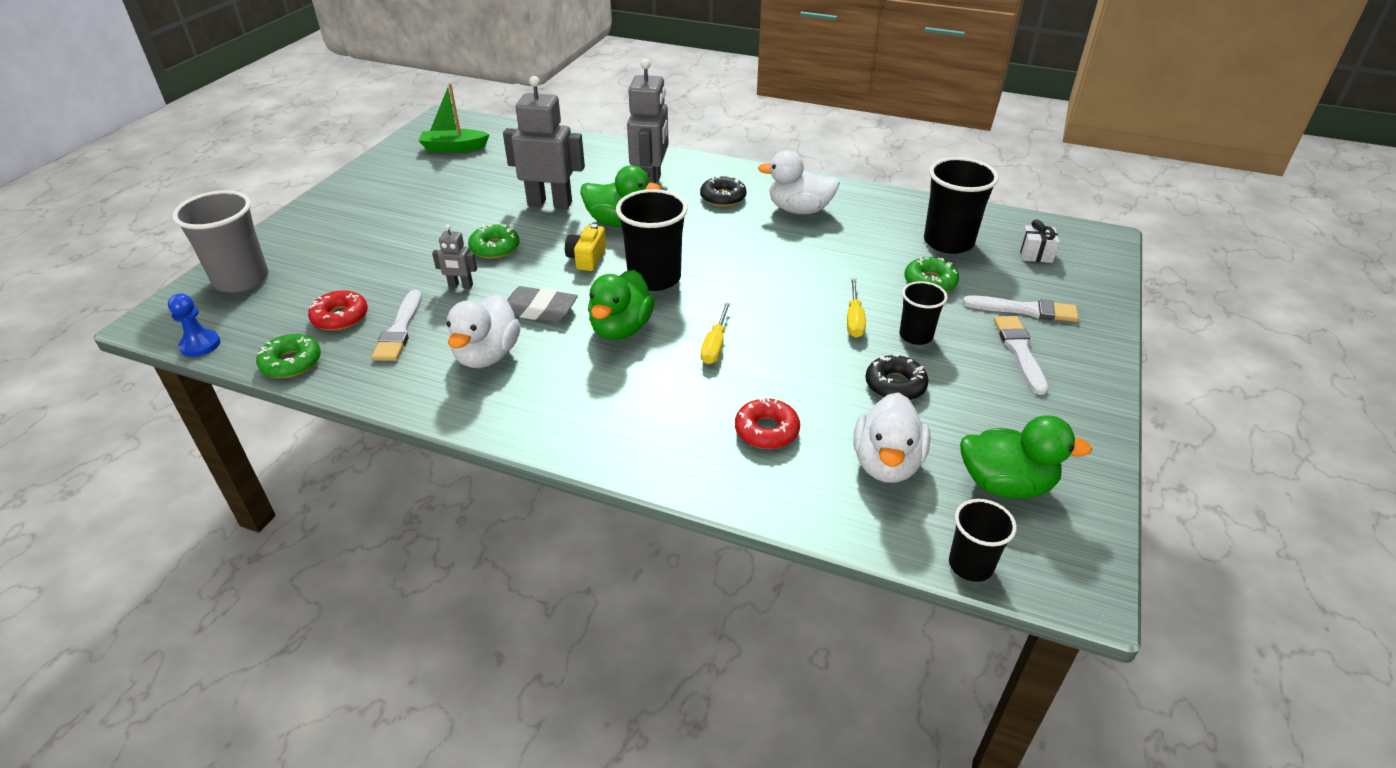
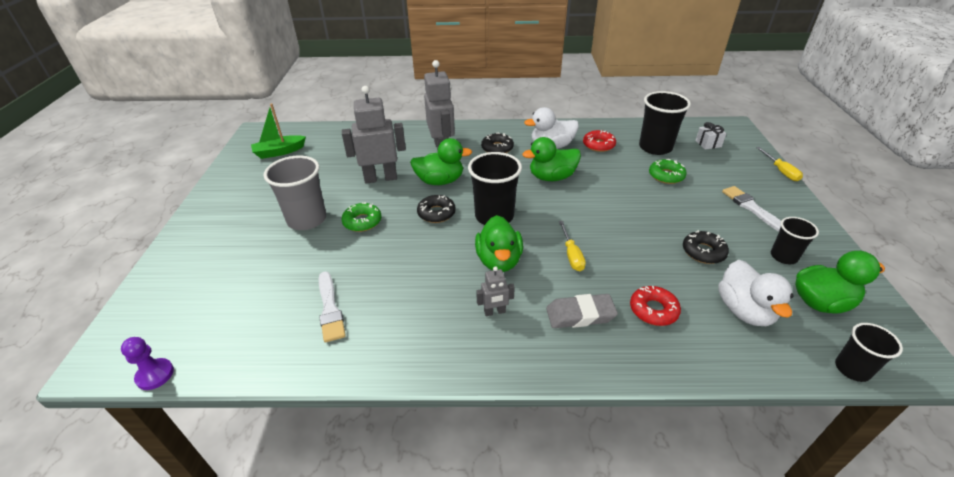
camera: 20 degrees left, 0 degrees up
(200, 345) = (155, 375): blue pawn -> purple pawn
(241, 279) = (160, 302): grey cup -> grey cup (307, 219)
(291, 363) = (253, 366): green donut -> none
(340, 317) = (272, 312): red donut -> red donut (598, 145)
(460, 286) = (356, 258): grey robot -> grey robot (494, 312)
(487, 355) = (415, 310): white duck -> none
(539, 310) = (429, 262): grey eraser -> grey eraser (580, 315)
(587, 258) = (436, 213): yellow camera -> black donut
(766, 249) = (552, 177): none -> green duck
(854, 319) = (643, 212): yellow screwdriver -> yellow screwdriver (780, 171)
(915, 336) = (687, 214): black cup -> black cup (783, 256)
(1025, 310) = (732, 180): white brush -> none

